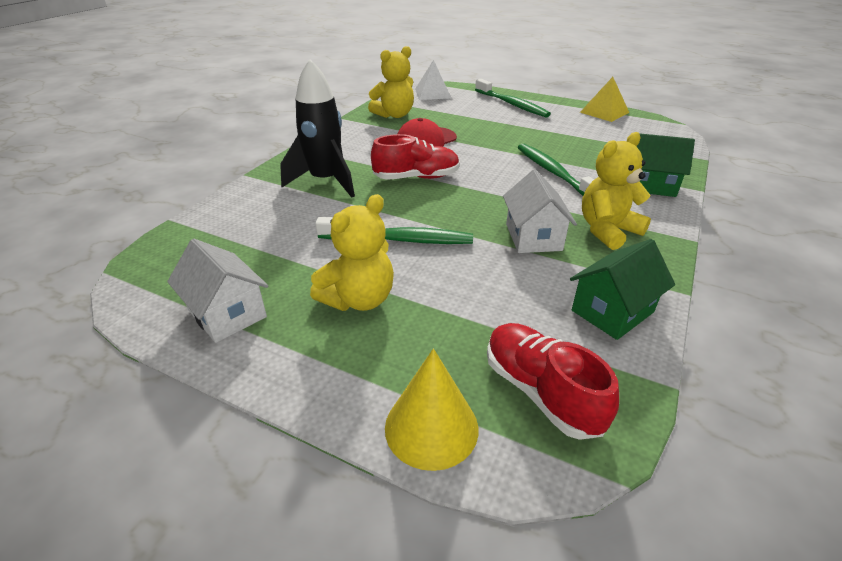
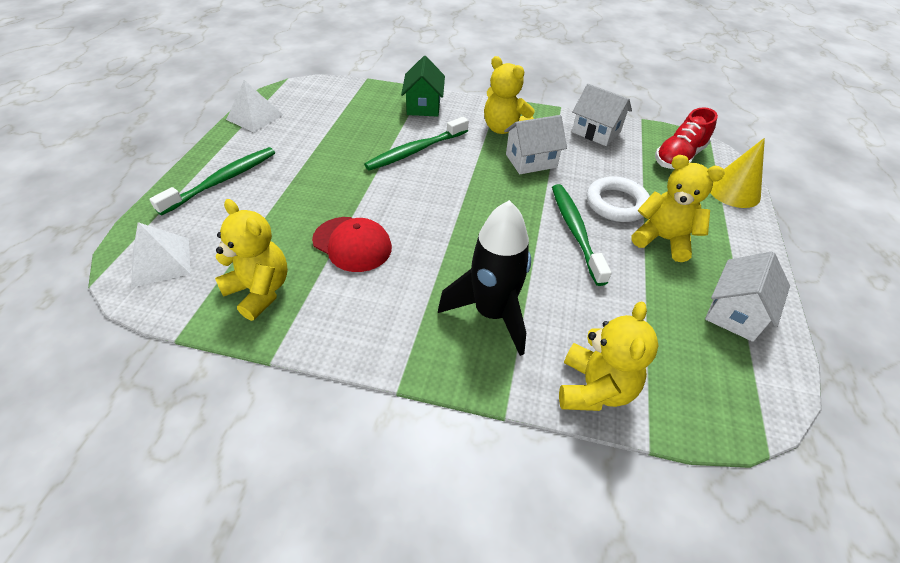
camera: 105 degrees left, 10 degrees up
(230, 208) = (594, 388): none -> yellow teddy bear
(416, 177) = (455, 237): red shoe -> none
(435, 281) = (616, 203): none -> white ring
(604, 112) = (255, 117): yellow pyramid -> white pyramid
(612, 311) = (596, 132): green house -> white house

